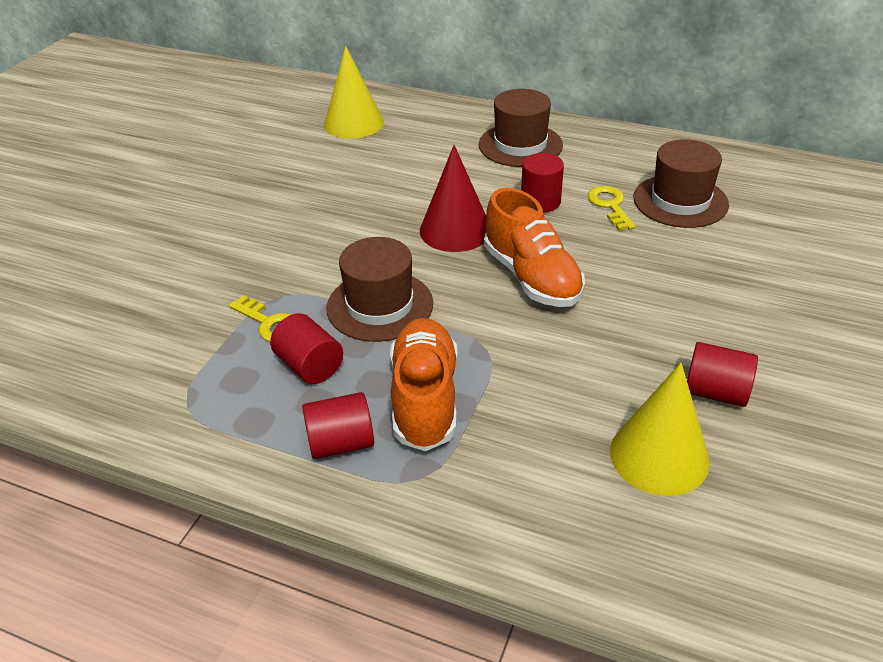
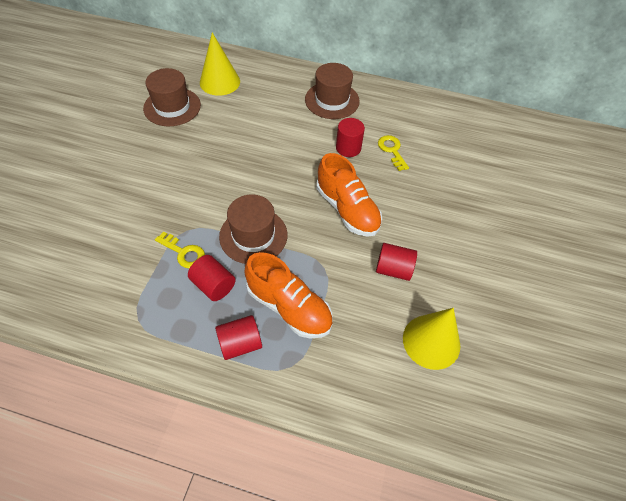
camera: 10 degrees left, 15 degrees up
(425, 399) = (289, 307): orange shoe -> orange shoe turned 135 degrees clockwise
(455, 230) = (296, 172): red cone -> none
(680, 201) = (435, 146): brown hat -> brown hat (172, 107)
(715, 392) = (461, 293): red cylinder -> red cylinder (393, 269)

